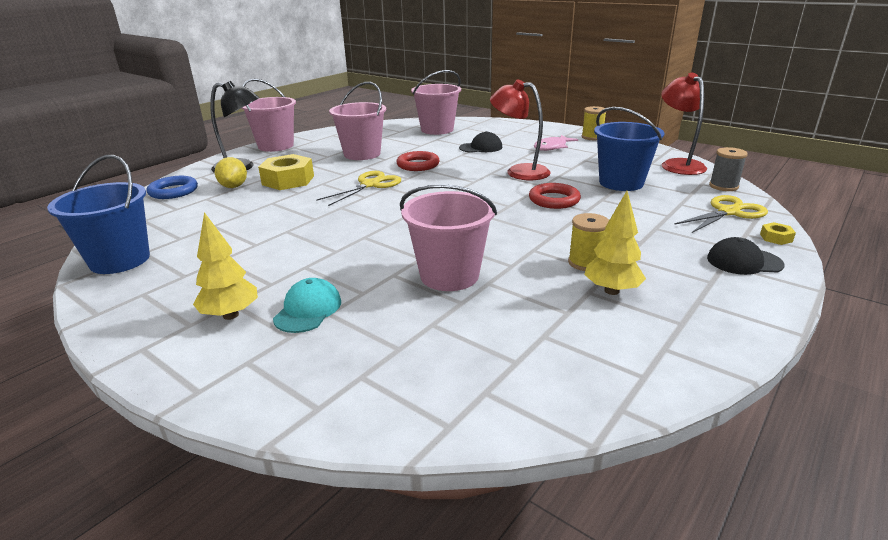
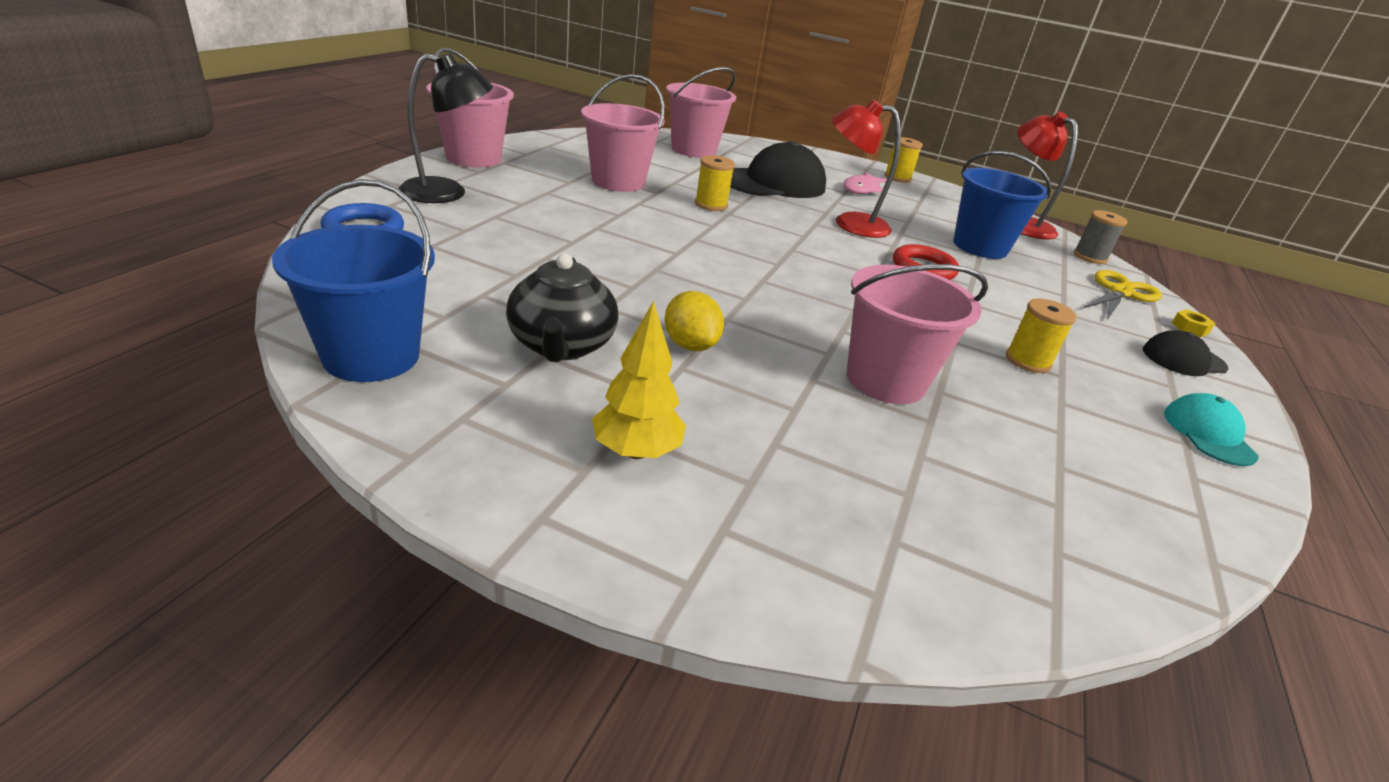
camera: 20 degrees left, 5 degrees up
(234, 186) = (462, 226): yellow lemon -> yellow lemon (690, 345)
(237, 254) = (561, 346): none -> black teapot
(288, 180) = (541, 219): yellow nut -> none
(308, 310) = (742, 438): turquoise cap -> turquoise cap (1208, 434)
(370, 185) = (669, 234): yellow scissors -> none
(418, 165) = (711, 205): red ring -> yellow spool
(481, 147) = (773, 183): black cap -> black cap, size x1.88
(612, 291) = (1084, 400): yellow tree -> none

